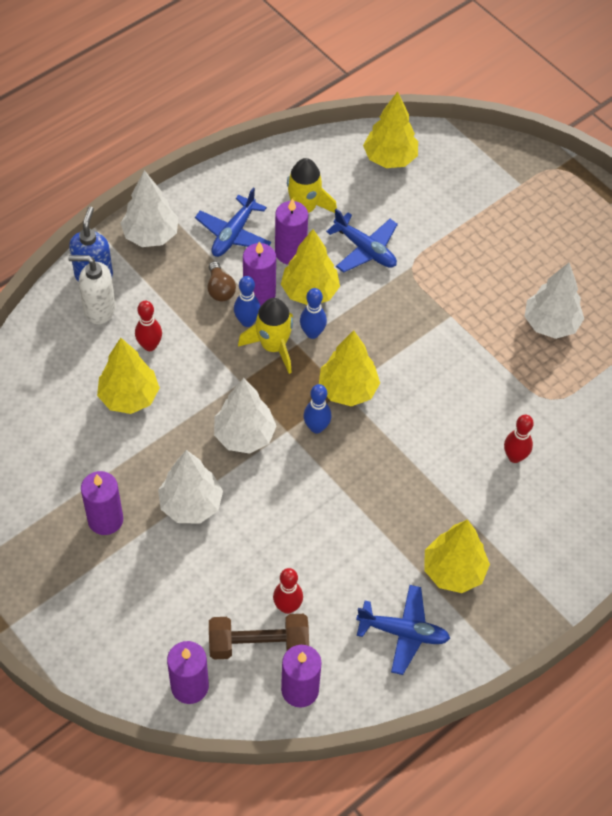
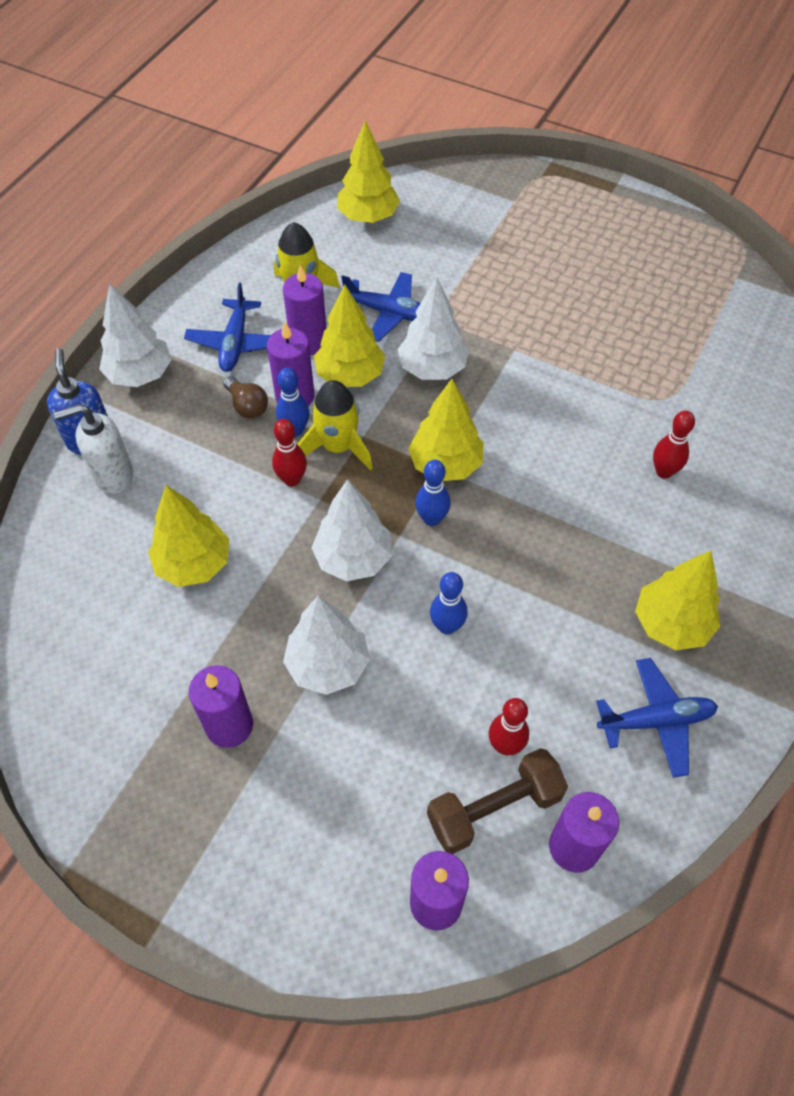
camera: 20 degrees left, 0 degrees up
(149, 345) = (192, 496): red bowling pin -> red bowling pin (292, 479)
(312, 333) = (375, 418): blue bowling pin -> blue bowling pin (447, 626)
(550, 324) = (621, 323): white tree -> white tree (432, 368)

